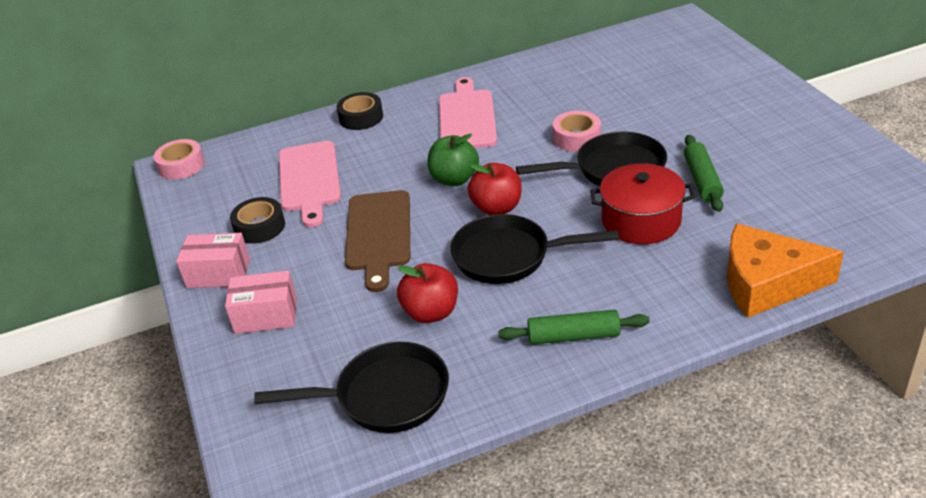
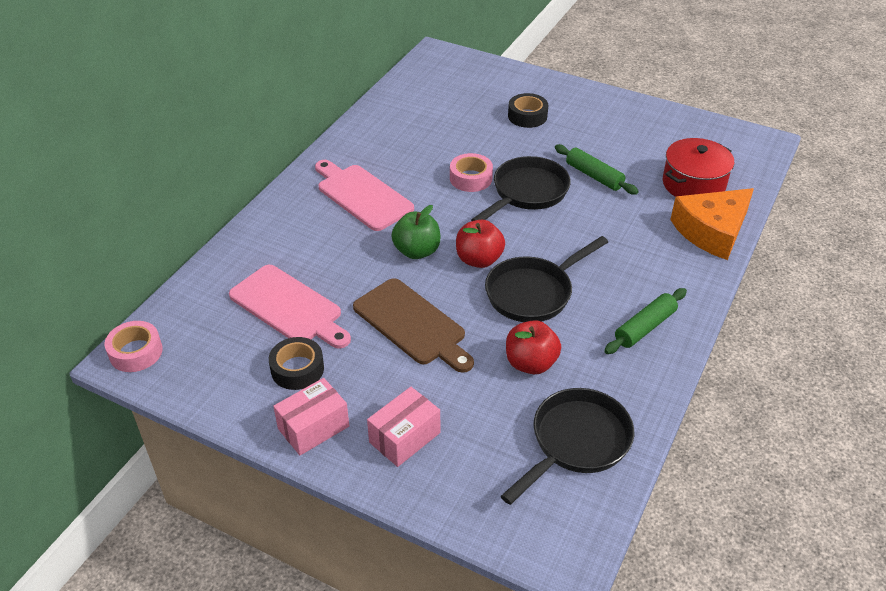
camera: 45 degrees left, 5 degrees up
(361, 117) = (265, 232): black tape -> black tape (527, 116)
(641, 220) = (590, 223): red pot -> red pot (693, 184)

